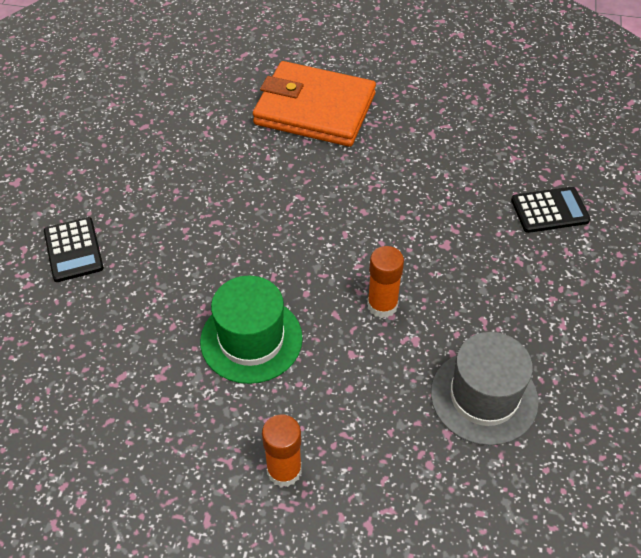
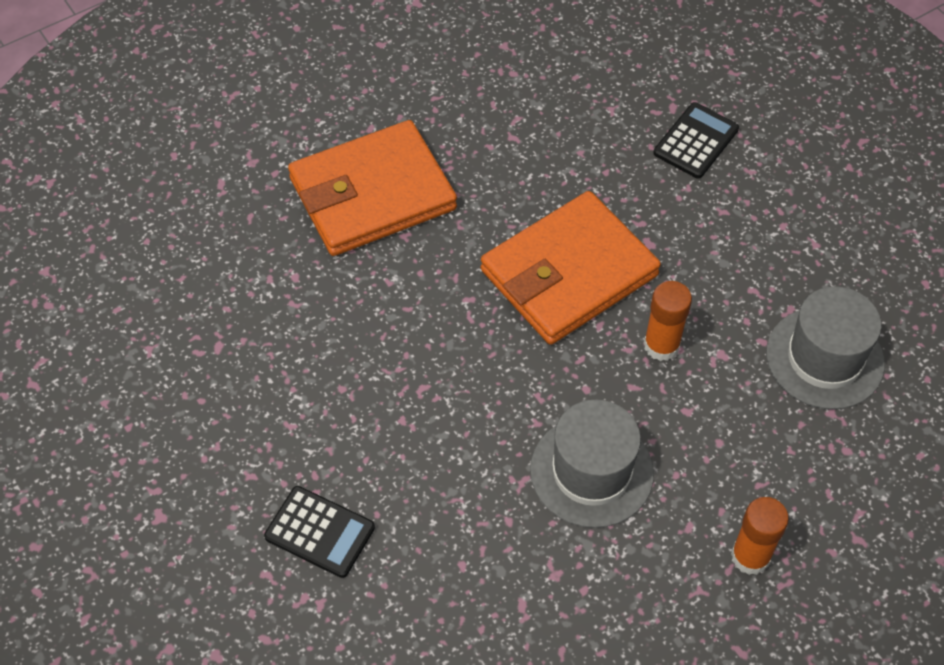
camera: 45 degrees left, 5 degrees up
(251, 339) = (591, 471): green hat -> grey hat
(375, 225) = (569, 273): none -> orange wallet

